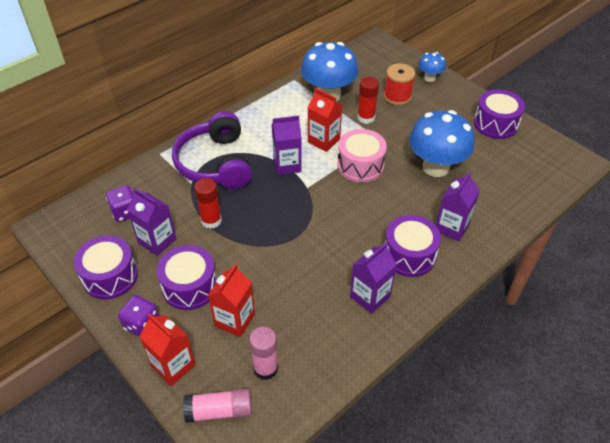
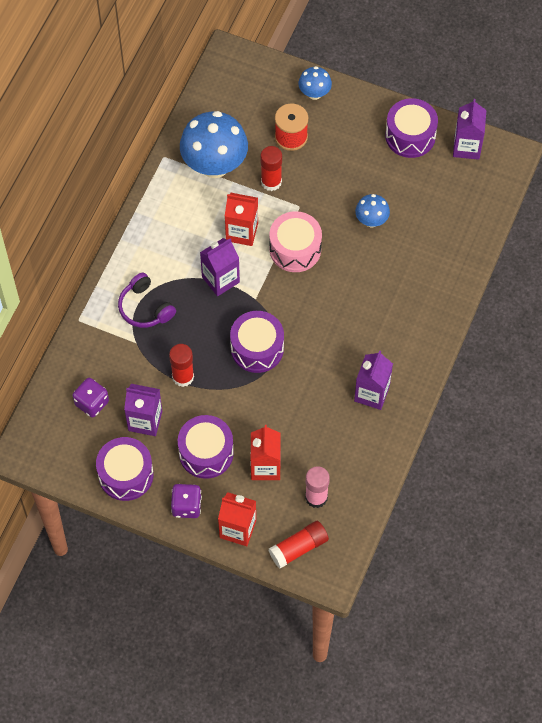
camera: 25 degrees left, 15 degrees up
(215, 163) = (145, 308): purple headphones -> purple headphones, size x0.57
(219, 411) = (298, 548): pink glue stick -> red glue stick
(409, 255) = (388, 336): purple drum -> purple drum (257, 348)
(435, 167) = (371, 220): blue mushroom -> blue mushroom, size x0.50
(451, 227) = (414, 288): purple carton -> purple carton (467, 147)

